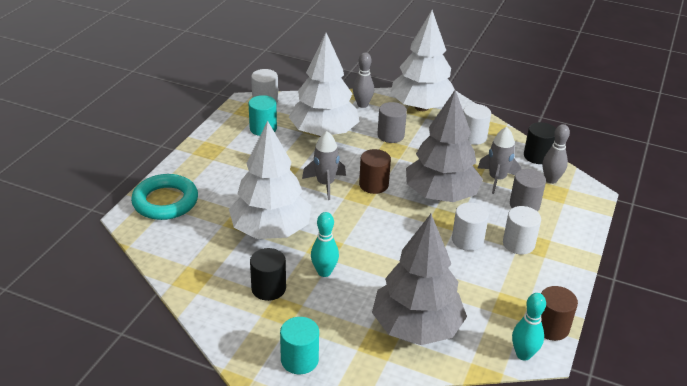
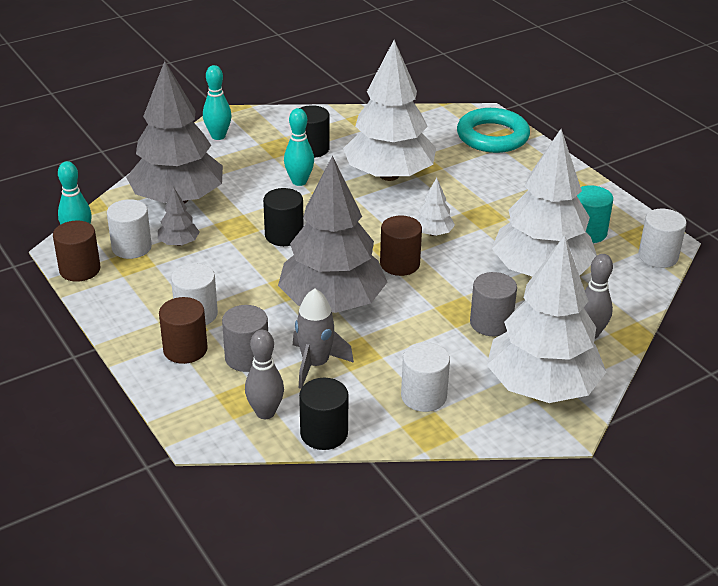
camera: 125 degrees right, 0 degrees up
(299, 360) = (218, 136): turquoise cylinder -> turquoise bowling pin
(325, 184) = (433, 233): grey rocket -> white tree
(399, 246) = (284, 235): none -> black cylinder
(465, 294) = (179, 243): none -> grey tree
(467, 240) = (242, 282): white cylinder -> white cylinder (131, 247)
(550, 232) = (185, 349): none -> brown cylinder

